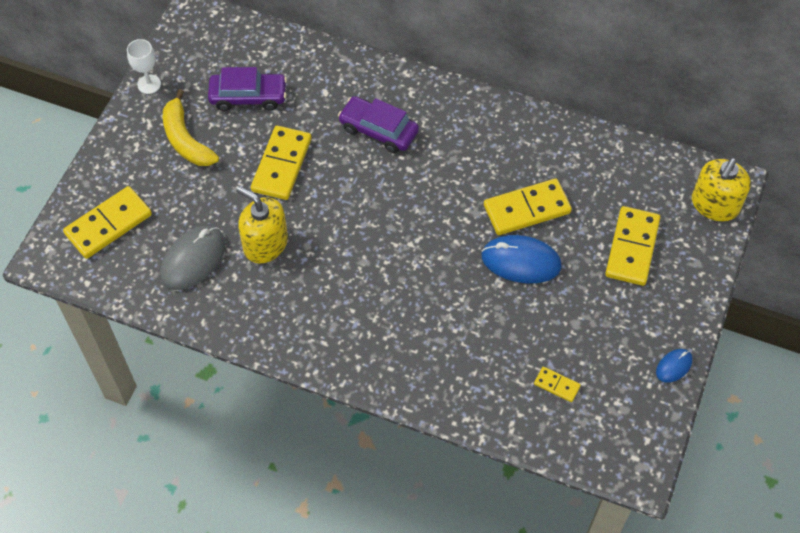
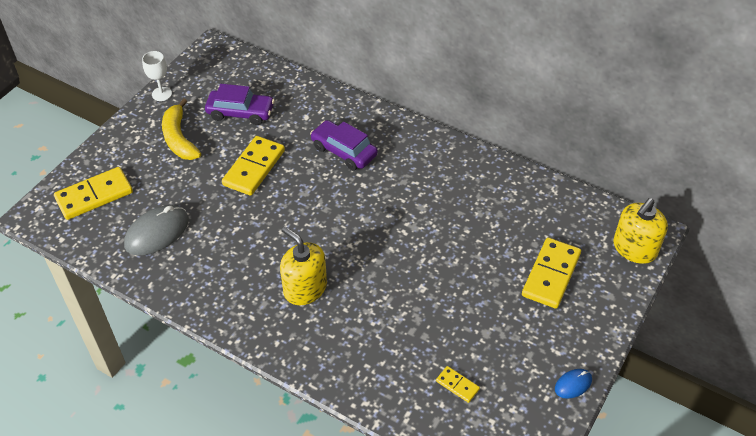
camera: 10 degrees right, 10 degrees down
(265, 244) = (222, 228): yellow soap dispenser -> yellow soap dispenser (305, 288)
(521, 261) = (446, 273): blue mouse -> none
(527, 209) = (460, 230): yellow domino -> none

